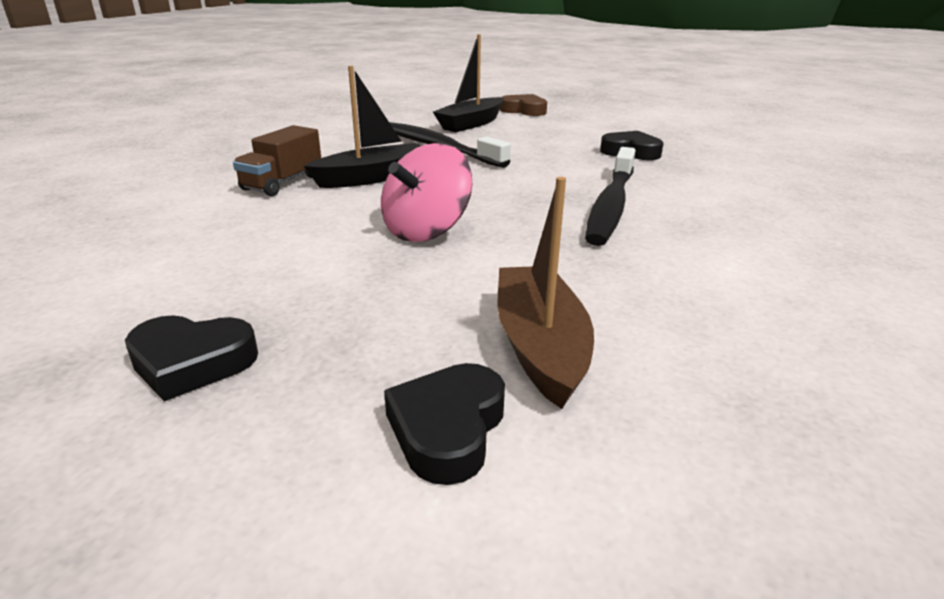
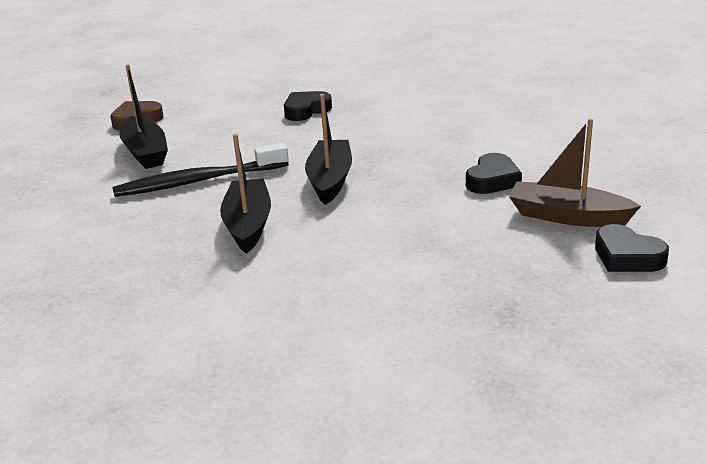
camera: 60 degrees left, 0 degrees up
(192, 363) = (523, 330): black heart -> black heart (492, 180)
(282, 183) = (213, 271): brown truck -> none
(426, 230) = (386, 221): pink spinning top -> none
(492, 189) = (330, 180): none -> black boat
(611, 205) = (402, 147): black toothbrush -> none

